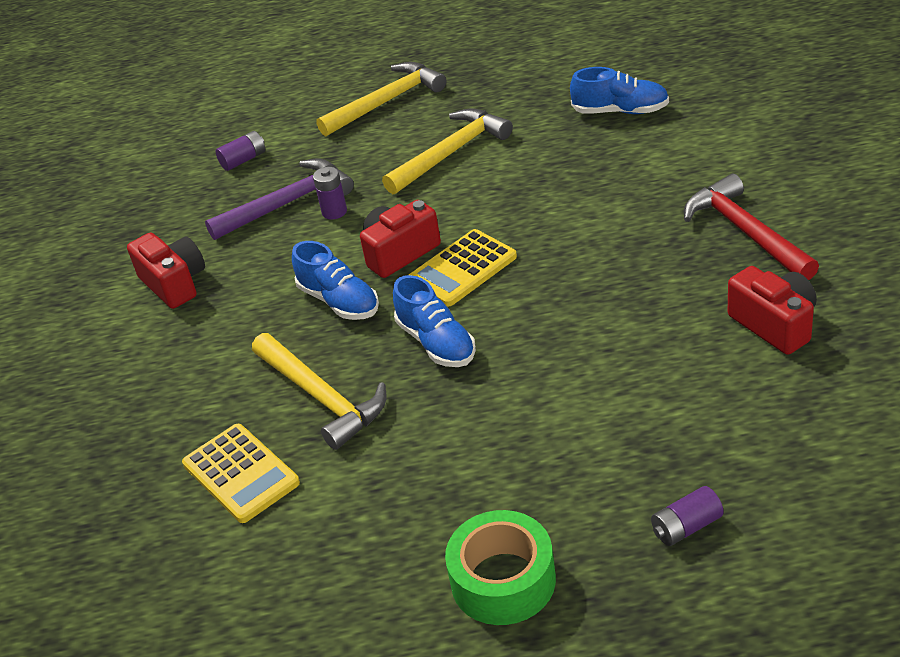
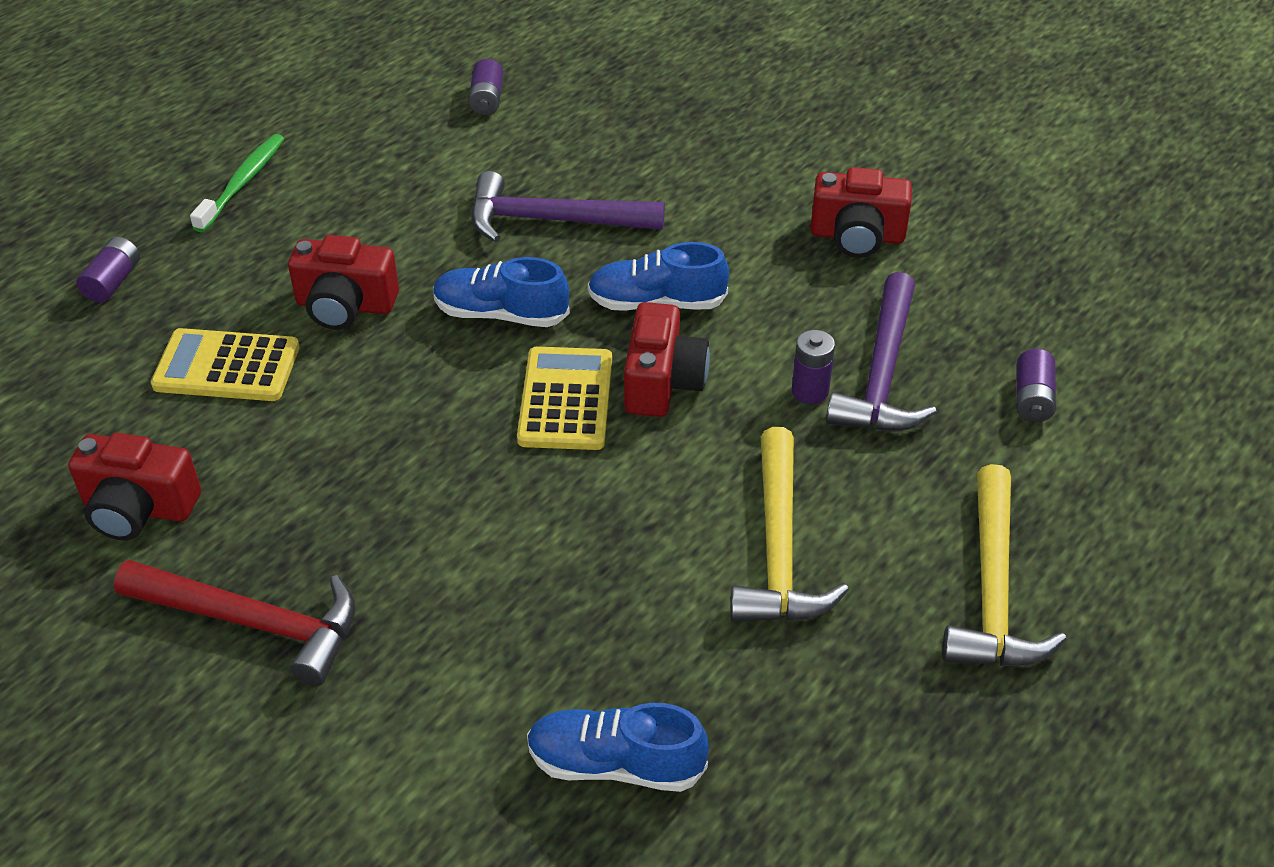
camera: 130 degrees right, 5 degrees up
(222, 554) = (487, 100): none -> purple battery
(241, 474) = (545, 144): yellow calculator -> yellow calculator (227, 367)
(321, 398) = (553, 220): yellow hammer -> purple hammer
(503, 580) = (242, 183): green tape -> green toothbrush
(528, 404) = (345, 305): none -> red camera
(620, 111) = (615, 764): blue shoe -> blue shoe turned 45 degrees clockwise

